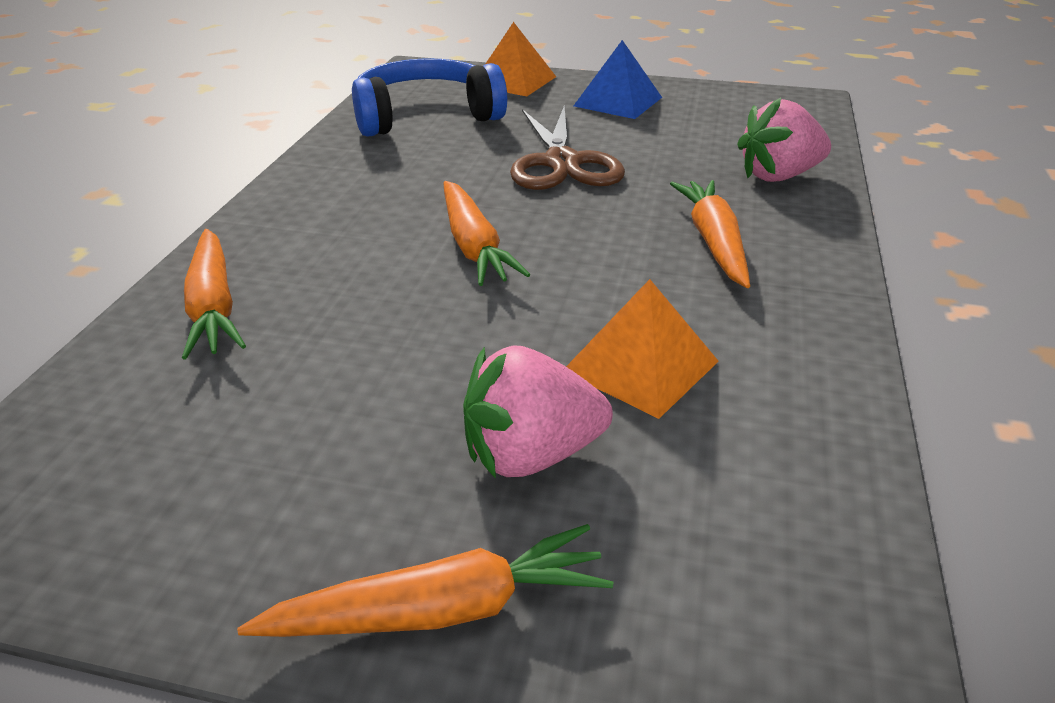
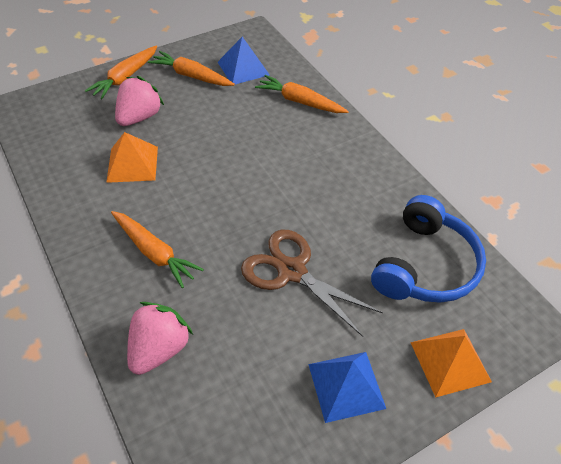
camera: 135 degrees right, 15 degrees up
(161, 436) = (243, 68): none -> blue pyramid
(473, 246) = (255, 180): orange carrot -> orange carrot (191, 76)

